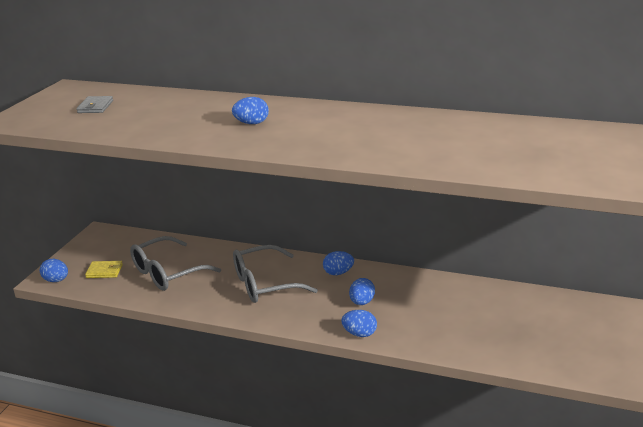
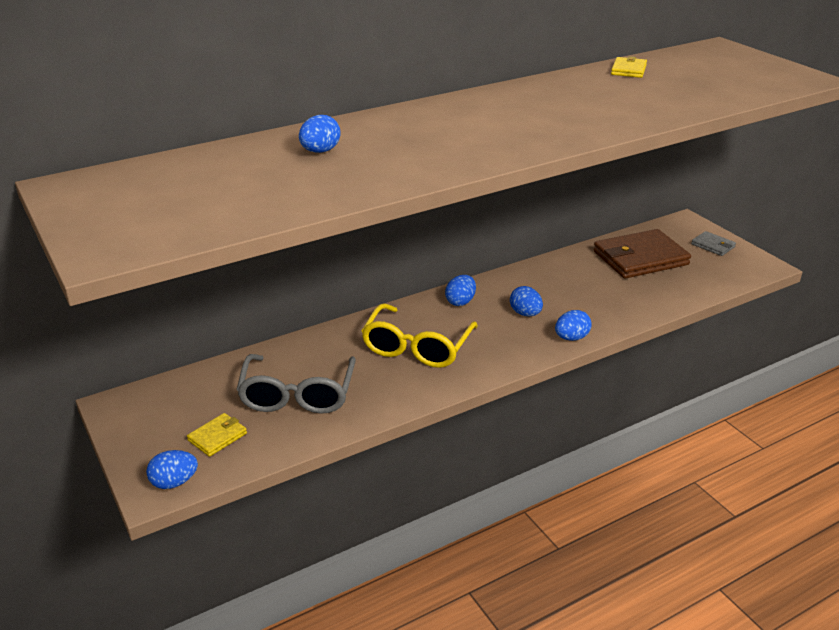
camera: 50 degrees left, 5 degrees up
(95, 107) = (185, 191): grey wallet -> grey wallet (713, 245)
(252, 123) = (423, 140): blue egg -> blue egg (320, 151)
(264, 284) = (417, 347): grey glasses -> yellow glasses
(510, 127) = (628, 70): none -> yellow wallet
(520, 313) = (640, 258): none -> brown wallet

